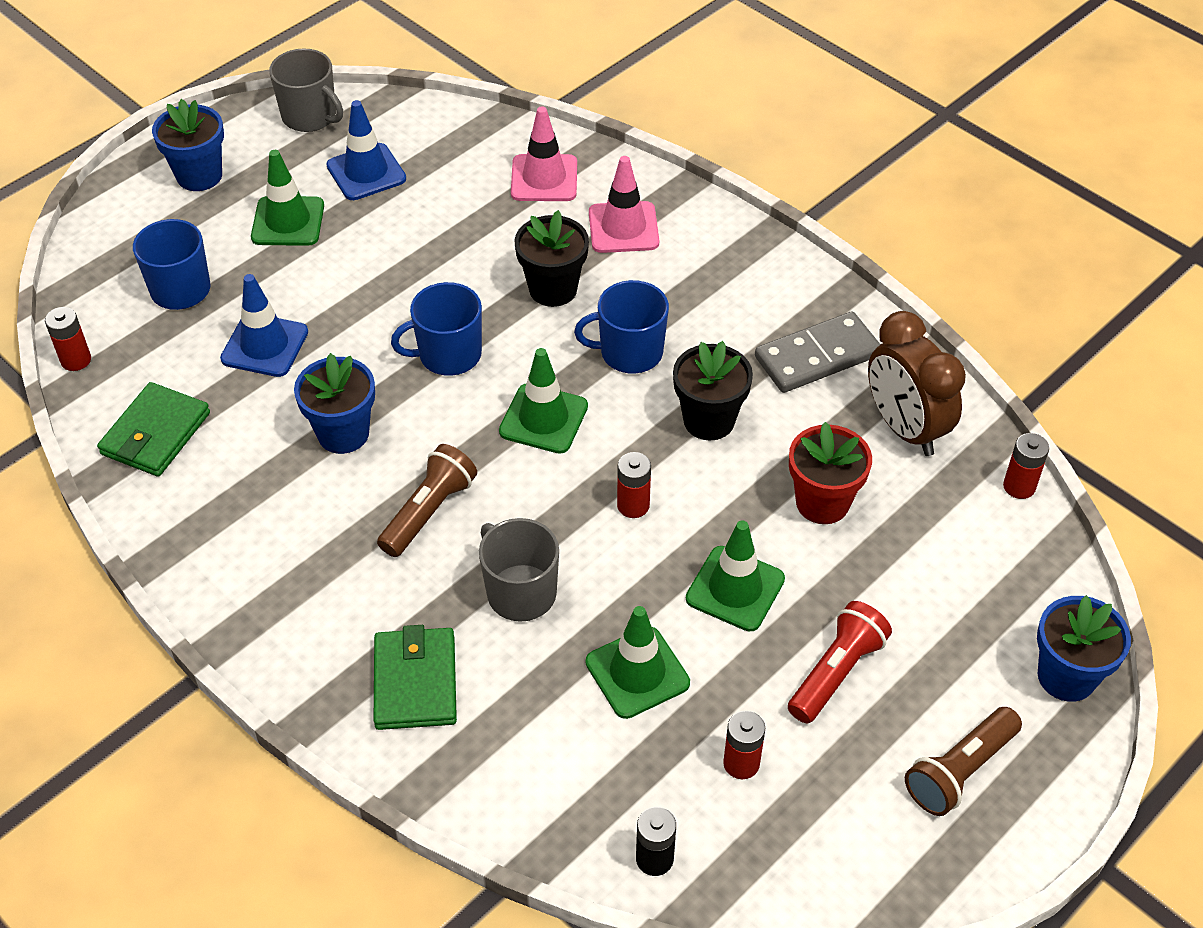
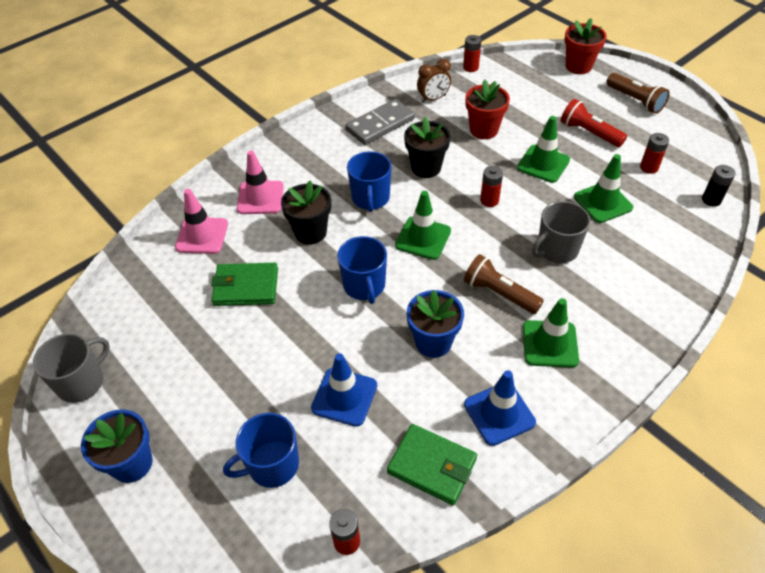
camera: 85 degrees left, 0 degrees up
(288, 222) = (208, 390): green traffic cone -> green traffic cone (550, 344)
(366, 172) = (164, 340): blue traffic cone -> blue traffic cone (499, 413)
(415, 682) = (628, 297): green wallet -> green wallet (246, 287)
(817, 356) = (380, 124): grey domino -> grey domino turned 75 degrees clockwise
(904, 428) = (433, 99): brown clock -> brown clock, size x0.61
(1066, 676) = (578, 66): blue flower pot -> red flower pot

